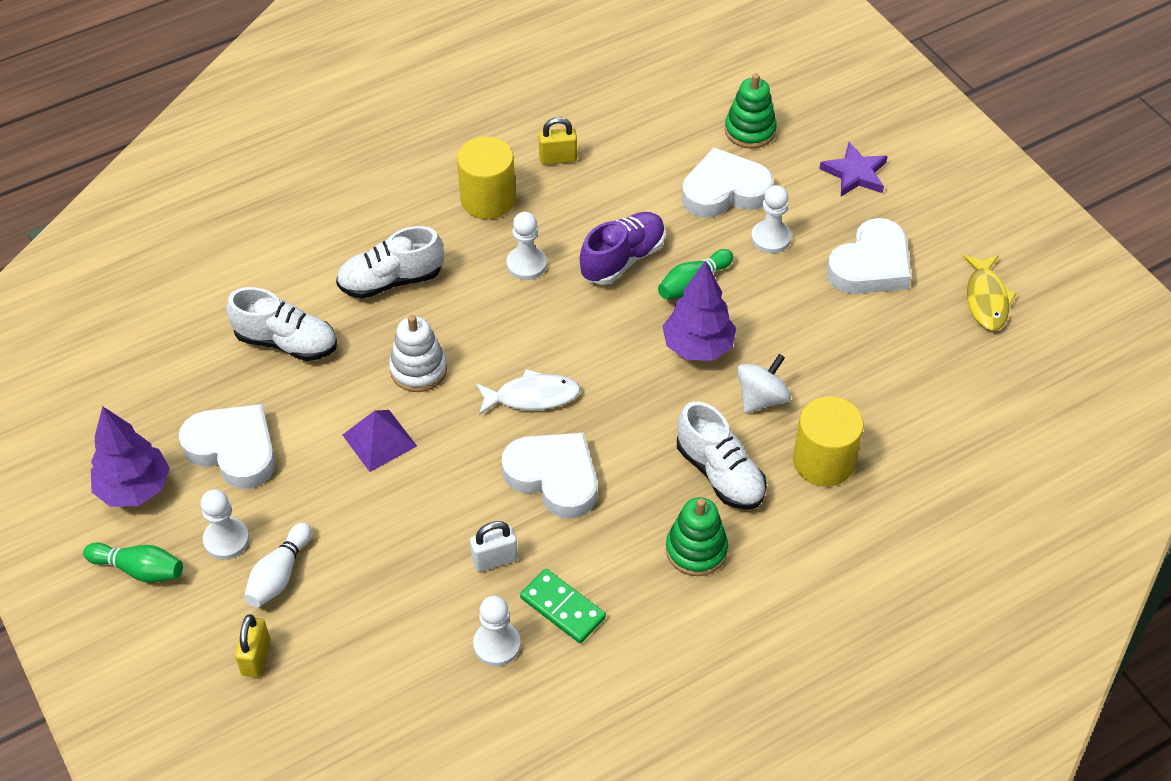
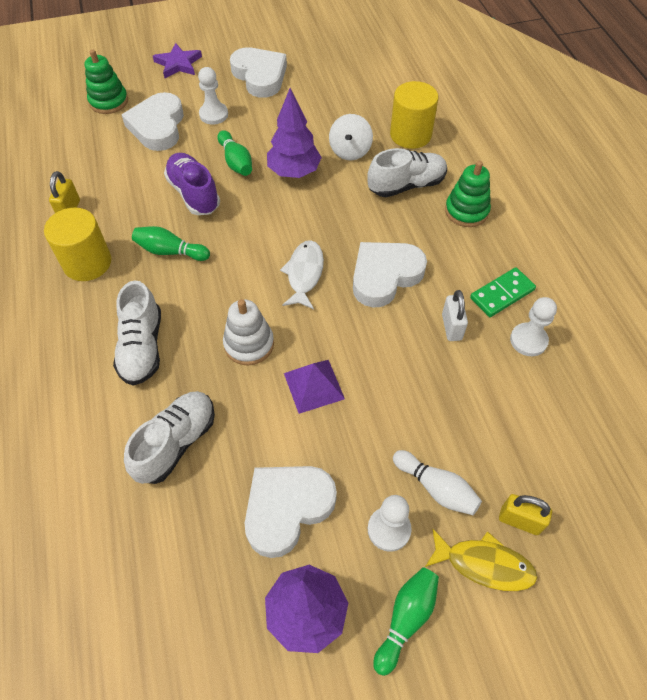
camera: 75 degrees left, 5 degrees up
(526, 264) = (170, 251): white pawn -> green bowling pin
(761, 398) = (350, 151): white spinning top -> white spinning top turned 135 degrees counterclockwise
(986, 299) = (309, 37): yellow fish -> yellow fish (484, 564)

